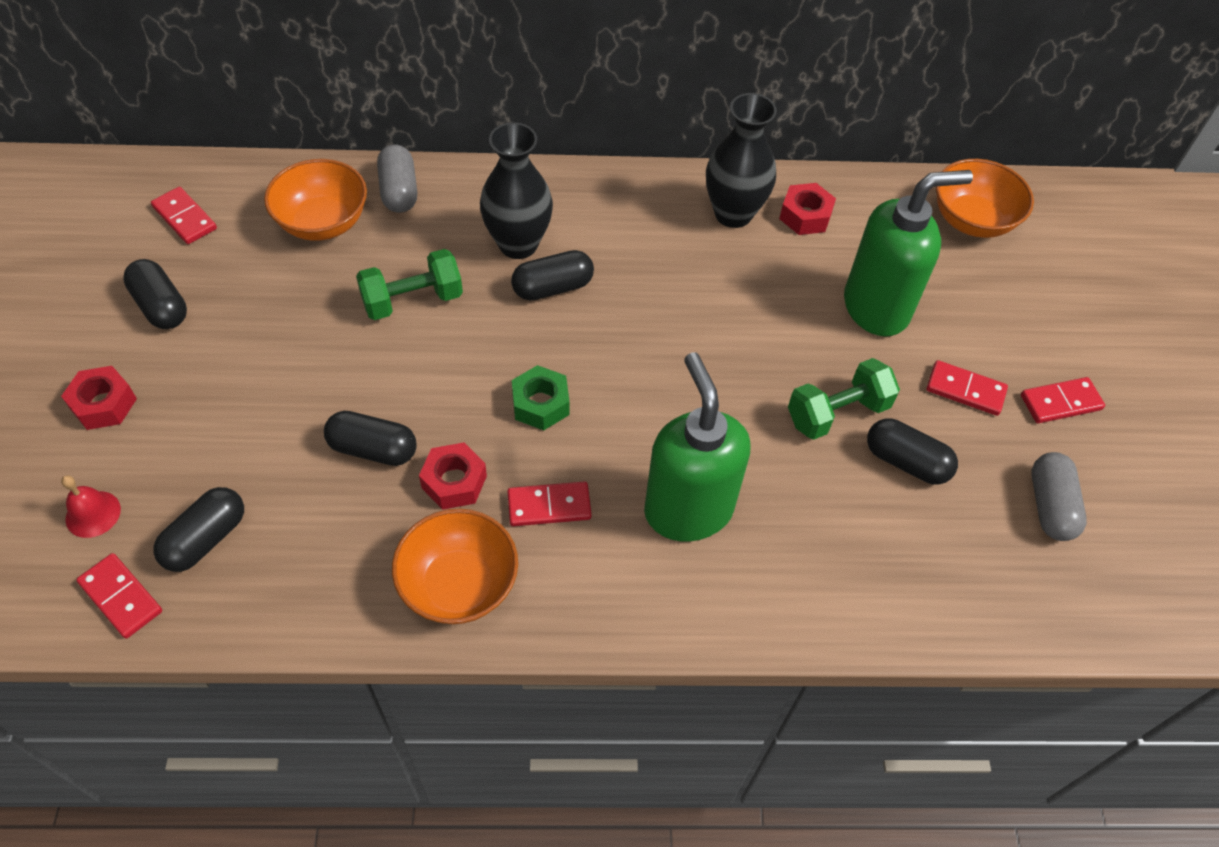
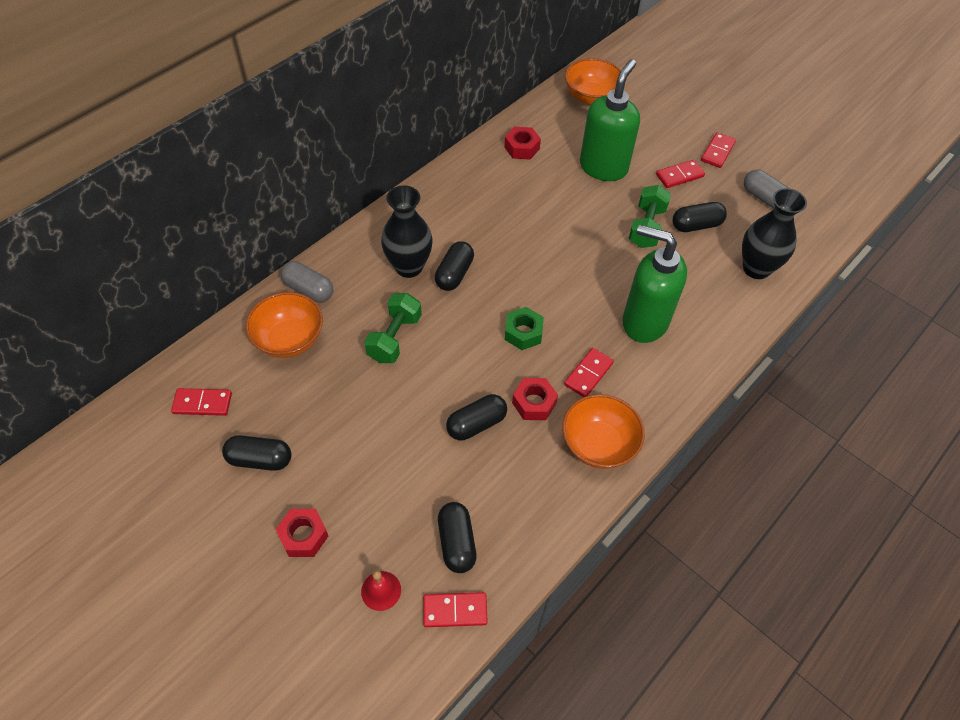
camera: 45 degrees left, 0 degrees up
(733, 214) = (489, 171): black vase -> black vase (756, 268)

